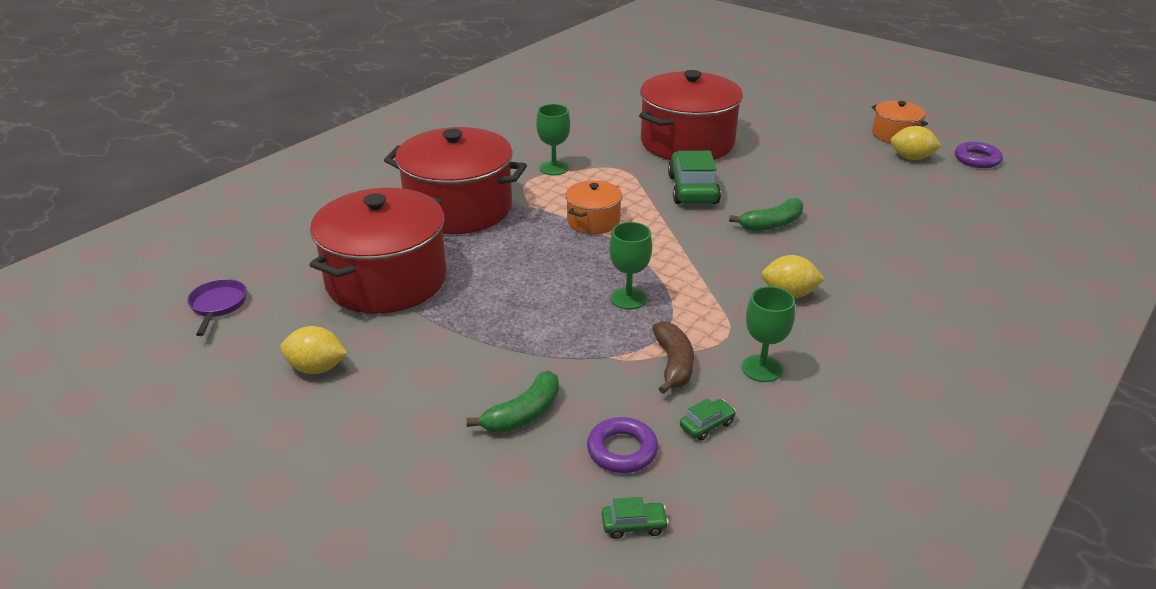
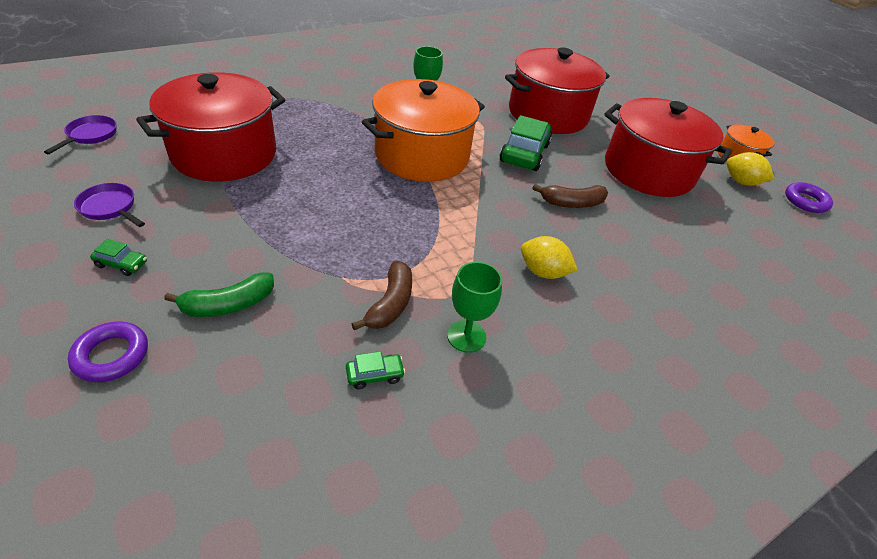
camera: 15 degrees right, 10 degrees up
(317, 368) = (110, 207): yellow lemon -> purple pan
(459, 208) = (326, 114): red pot -> red pot (648, 171)
(593, 221) = (422, 155): orange pot -> orange pot, size x2.05
(622, 450) = (281, 371): purple ring -> purple ring (111, 355)
(628, 298) = (399, 230): green goblet -> none
(634, 525) = (230, 454): green car -> green car (122, 264)
(771, 224) = (572, 203): green banana -> brown banana

